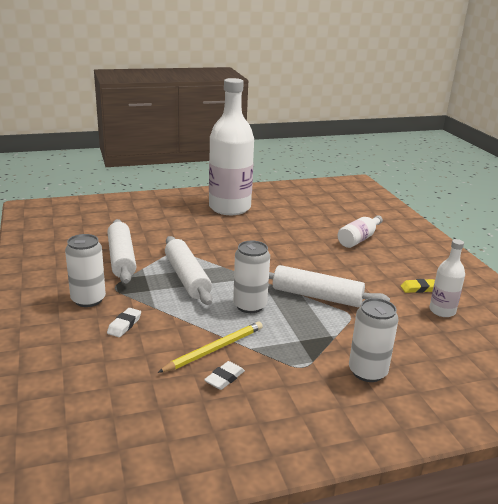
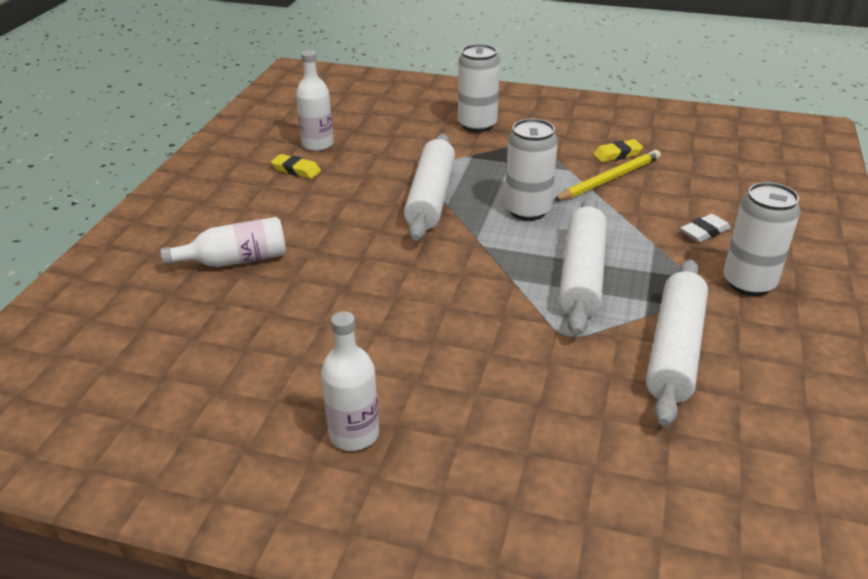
camera: 145 degrees left, 10 degrees up
(214, 349) = (609, 179): yellow pencil -> yellow pencil turned 150 degrees clockwise
(224, 378) = (617, 154): white eraser -> yellow eraser
(229, 208) = (354, 434): white bottle -> white bottle, size x0.46
(317, 296) = (430, 197): white rolling pin -> white rolling pin turned 45 degrees clockwise

